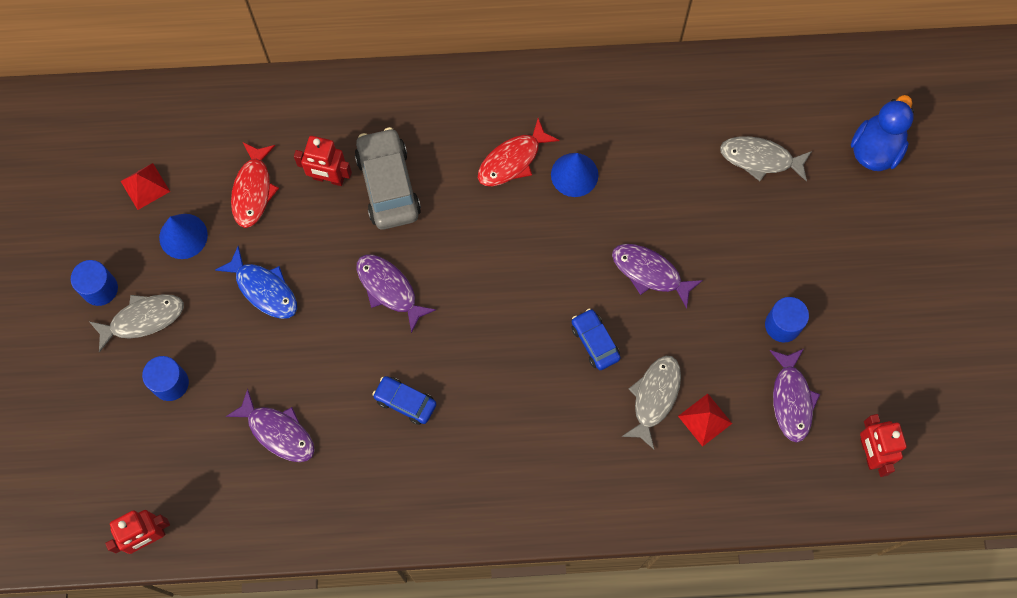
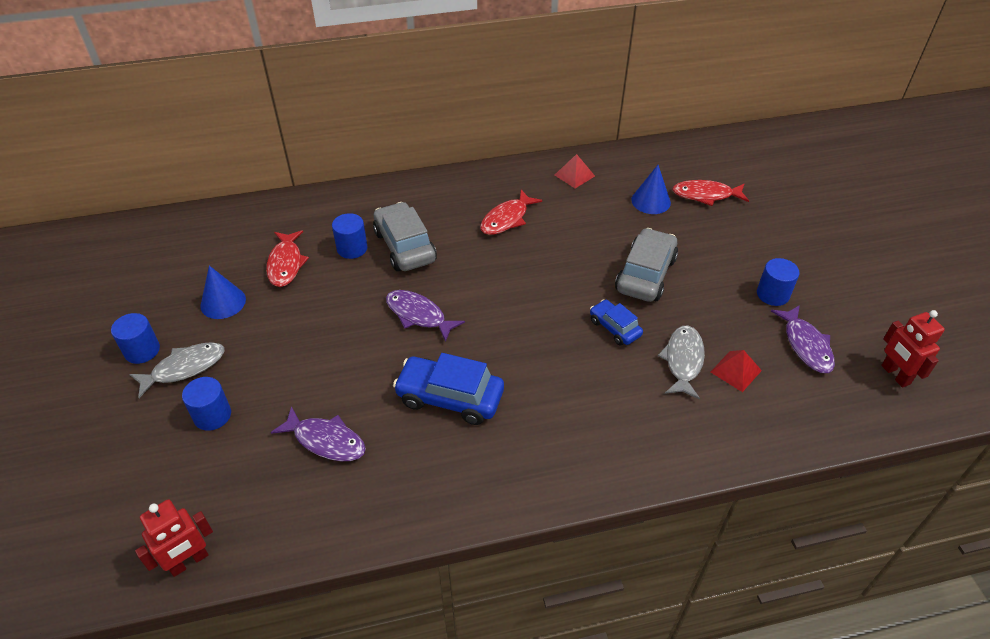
camera: 10 degrees left, 25 degrees down
(145, 186) = (187, 273): red pyramid -> red pyramid (574, 175)
(264, 289) = (301, 330): blue fish -> none
(328, 178) = (352, 248): red robot -> blue cylinder
(405, 402) = (450, 397): blue car -> blue car, size x1.72
(574, 174) = (560, 221): blue cone -> blue cone (651, 201)
(650, 273) = (645, 274): purple fish -> grey car
(760, 159) = (706, 195): grey fish -> red fish
(875, 149) = (791, 179): blue duck -> none

